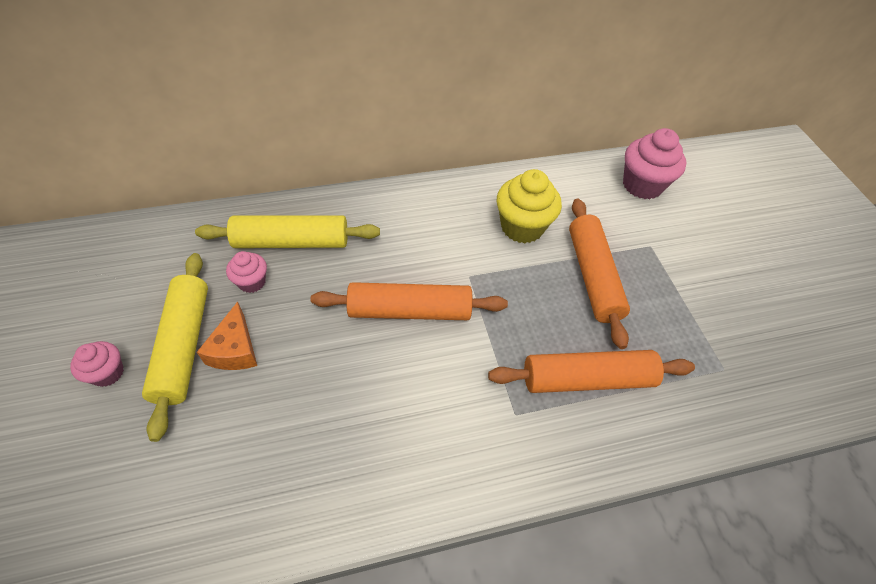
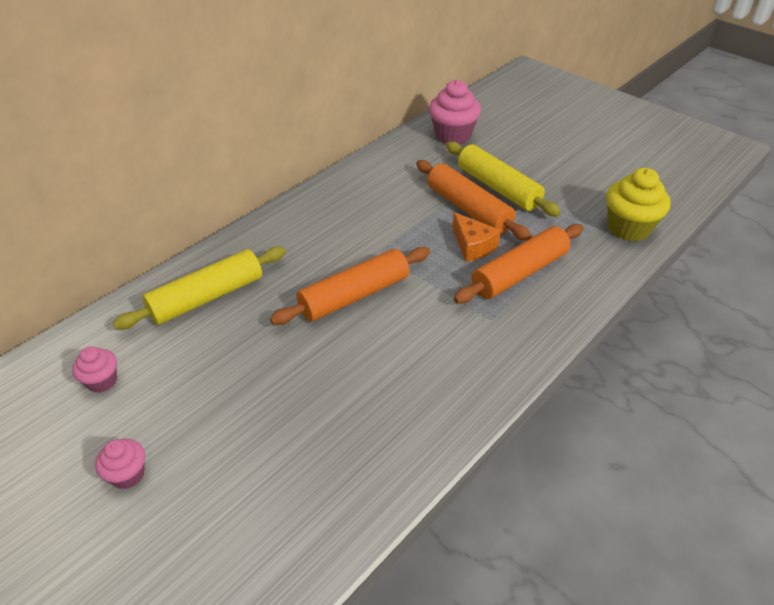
camera: 30 degrees left, 10 degrees down
(184, 346) = (182, 417): yellow rolling pin -> yellow rolling pin (498, 188)
(235, 349) = (232, 395): orange cheese -> orange cheese (473, 246)
(252, 282) = (199, 342): pink cupcake -> pink cupcake (102, 381)
(522, 227) = (390, 200): yellow cupcake -> yellow cupcake (628, 228)

